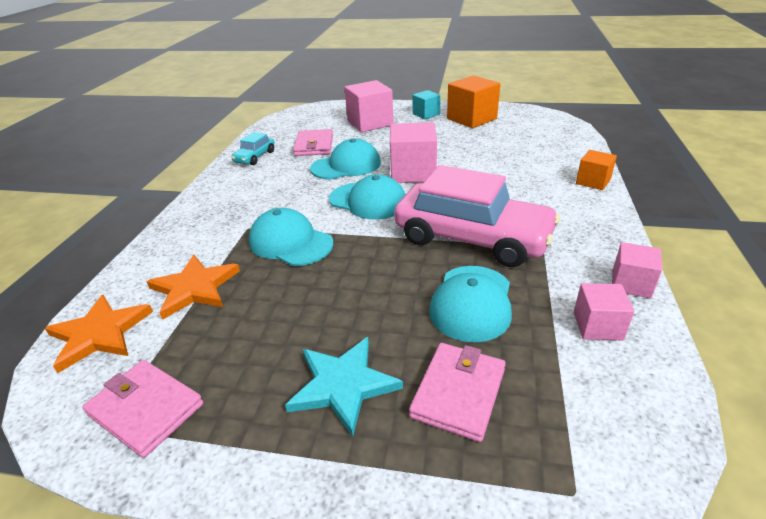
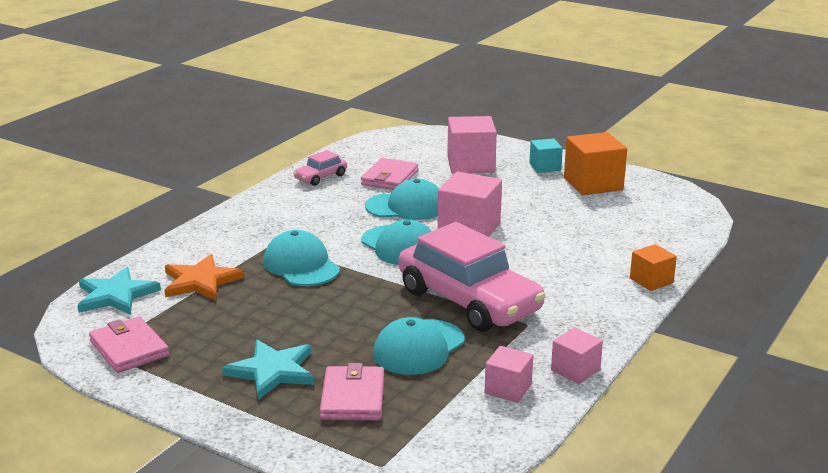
camera: 20 degrees right, 10 degrees down
(100, 333) = (116, 295): orange star -> turquoise star
(255, 157) = (321, 177): turquoise car -> pink car
(458, 393) = (353, 397): pink wallet -> pink wallet turned 45 degrees counterclockwise

